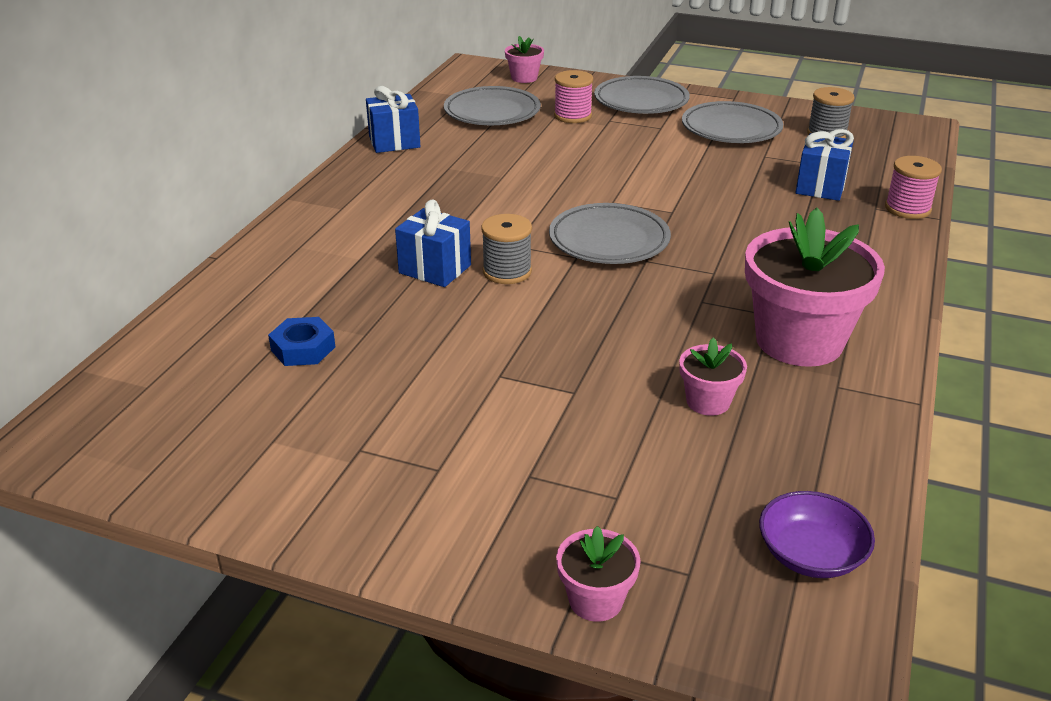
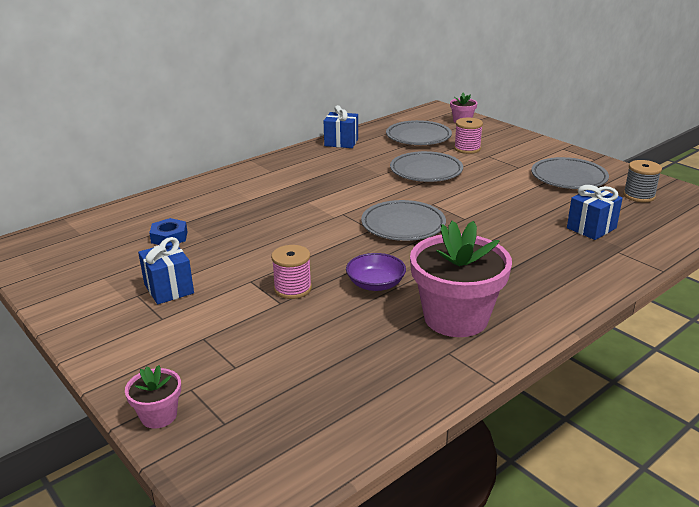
camera: 30 degrees right, 5 degrees down
(435, 269) = (283, 215): blue gift -> blue gift (169, 289)
(507, 272) = (321, 227): grey spool -> none
(641, 101) = (524, 149): grey plate -> grey plate (426, 171)
(708, 402) = (352, 334): pink flower pot -> none
(811, 554) = (307, 443): purple bowl -> purple bowl (375, 284)
(907, 209) = (644, 258): pink spool -> pink spool (292, 289)

